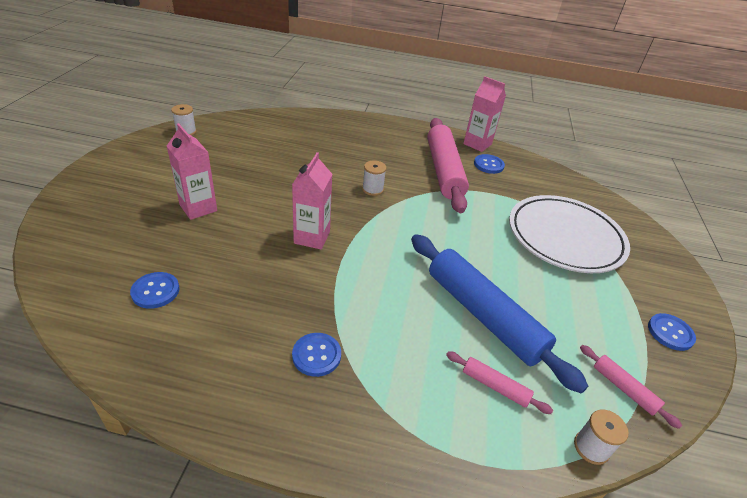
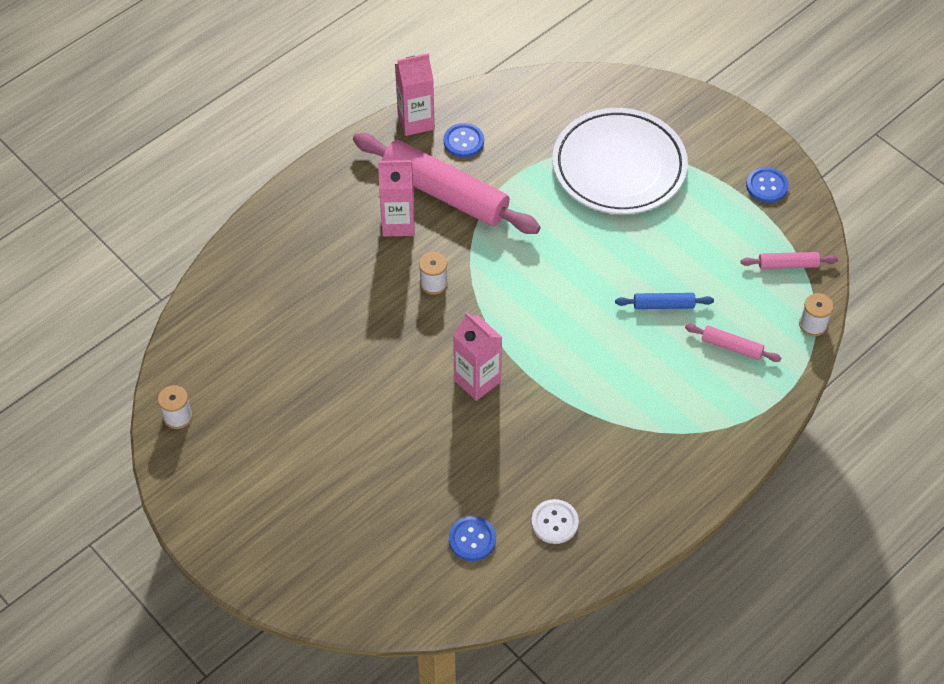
camera: 50 degrees left, 15 degrees up
(198, 208) = (360, 461): pink carton -> pink carton (398, 223)
(202, 338) = (554, 522): none -> white button
(316, 355) = (626, 449): blue button -> none
(483, 315) = (663, 305): blue rolling pin -> blue rolling pin, size x0.43
(495, 386) = (731, 347): pink rolling pin -> pink rolling pin turned 45 degrees clockwise

